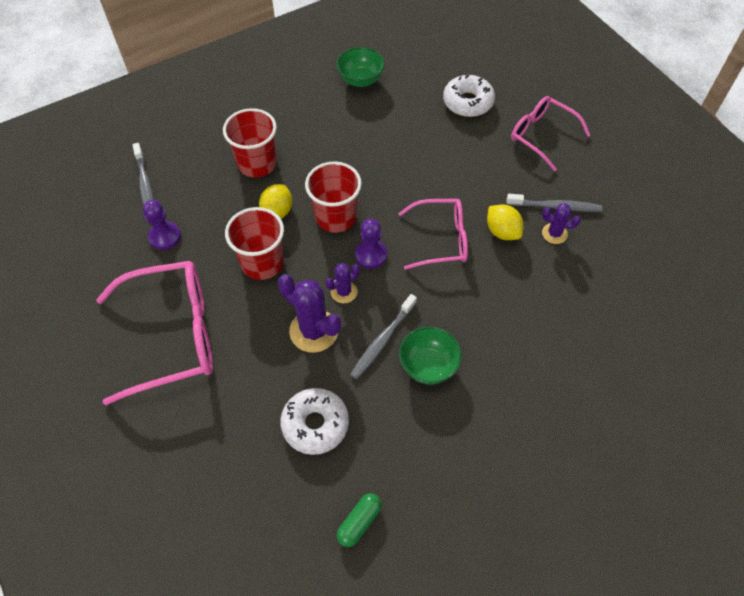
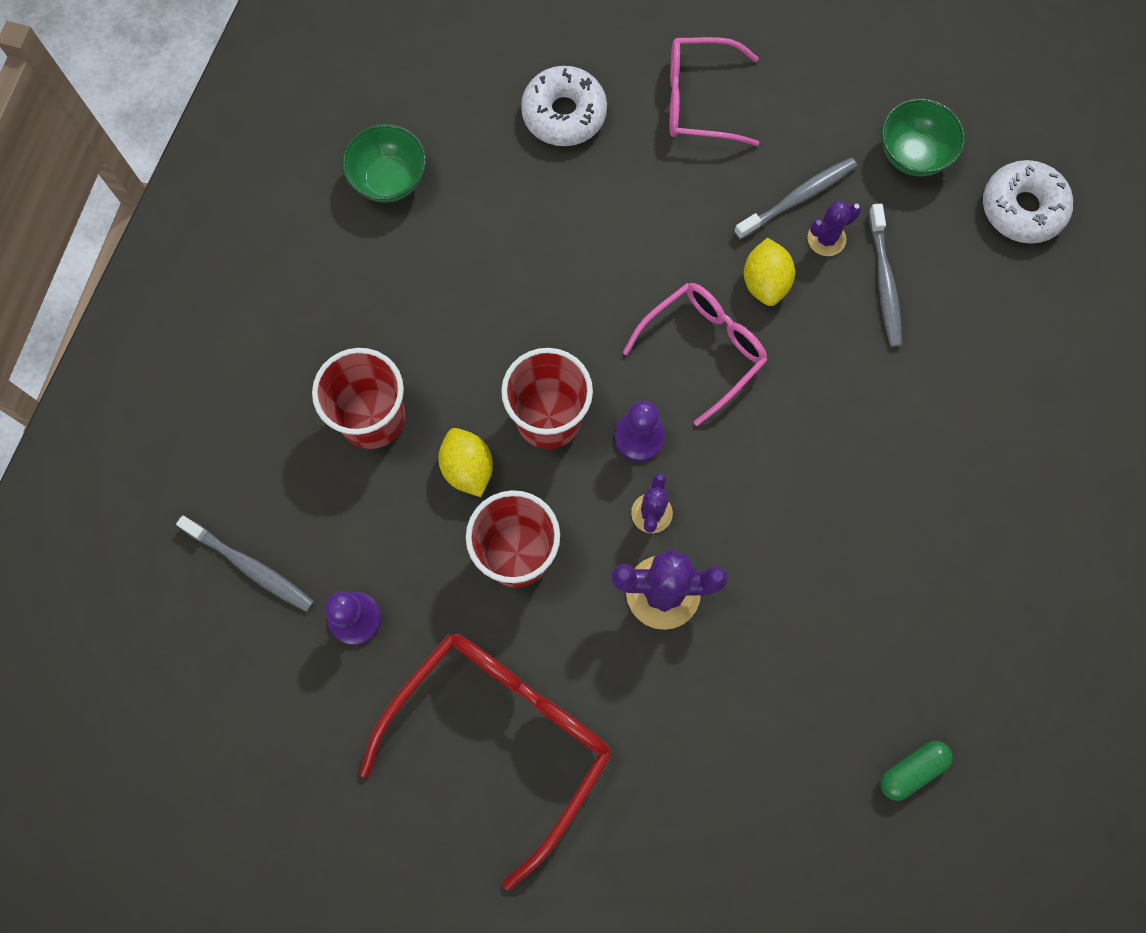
camera: 40 degrees left, 15 degrees up
(173, 335) = (501, 737): pink glasses -> red glasses
(315, 424) = (769, 703): white donut -> white donut (1022, 208)
(359, 522) = (911, 770): green capsule -> green capsule turned 60 degrees clockwise
(383, 340) = (751, 539): grey toothbrush -> grey toothbrush (884, 281)
(428, 366) = (828, 529): green bowl -> green bowl (912, 154)
(502, 231) = (765, 282): yellow lemon -> yellow lemon turned 75 degrees clockwise

